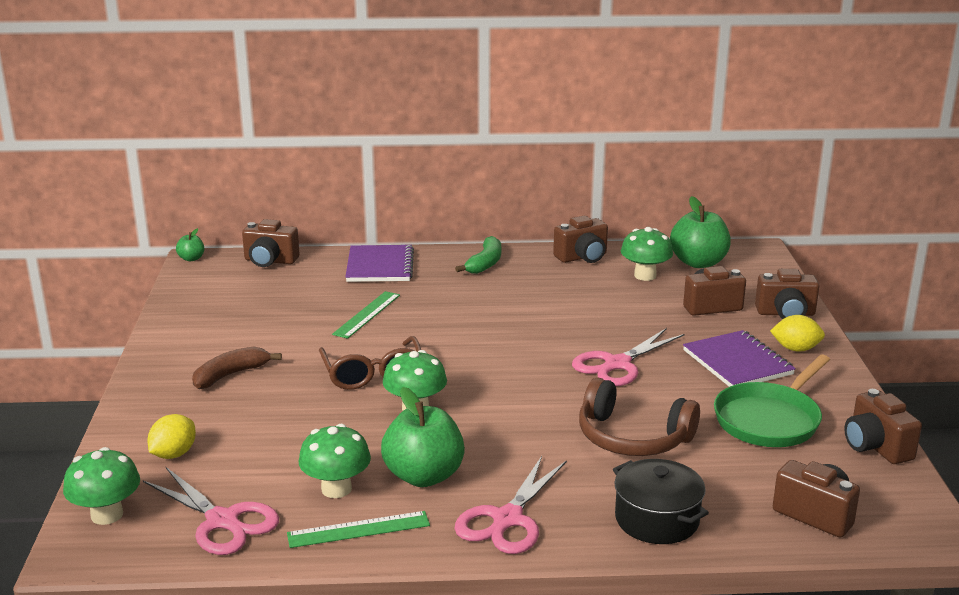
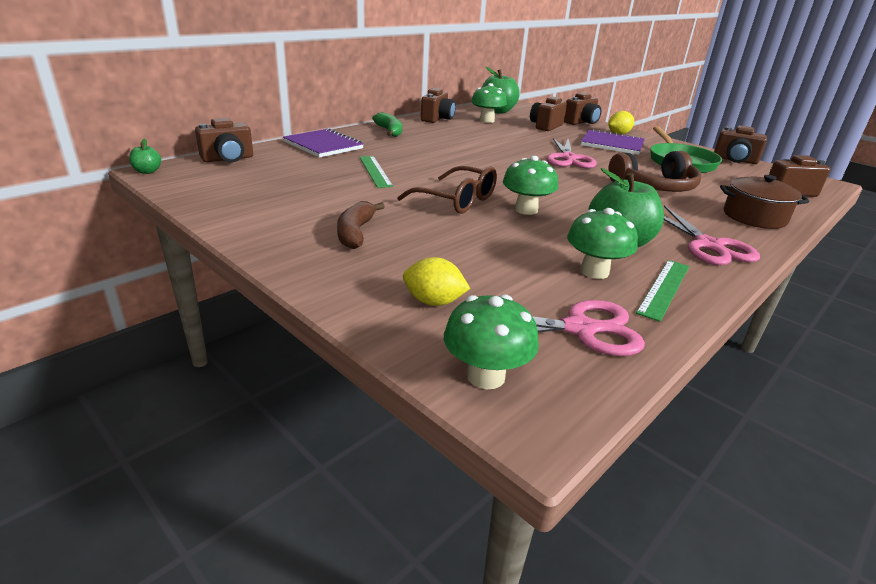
camera: 45 degrees left, 5 degrees up
(174, 454) = (433, 302): yellow lemon -> yellow lemon turned 60 degrees counterclockwise
(657, 519) = (754, 217): black pot -> brown pot

